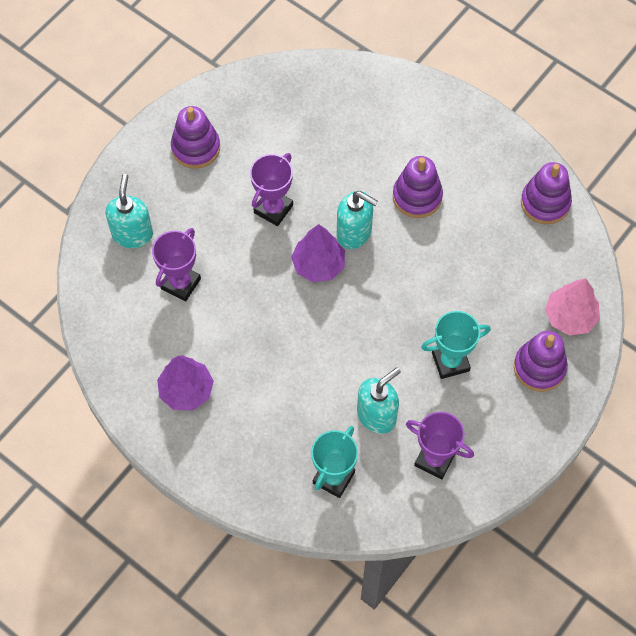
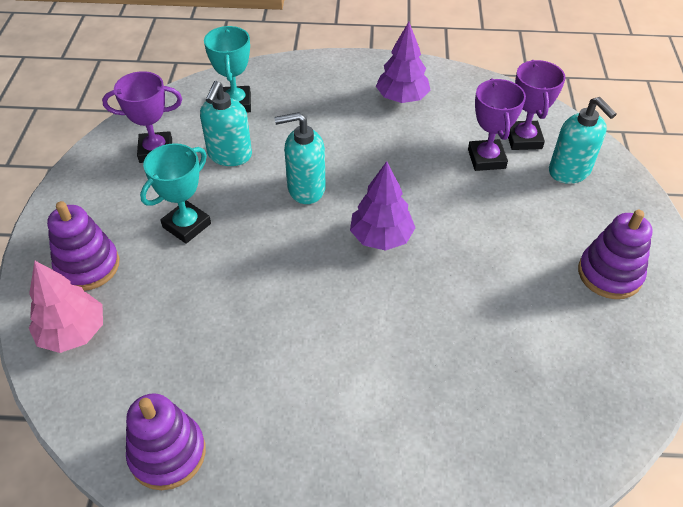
camera: 145 degrees right, 15 degrees down
(273, 209) = (473, 261): purple trophy -> purple trophy (523, 139)
(354, 233) = (372, 285): turquoise soap dispenser -> turquoise soap dispenser (305, 189)
(417, 196) = (334, 364): purple stacking toy -> none

